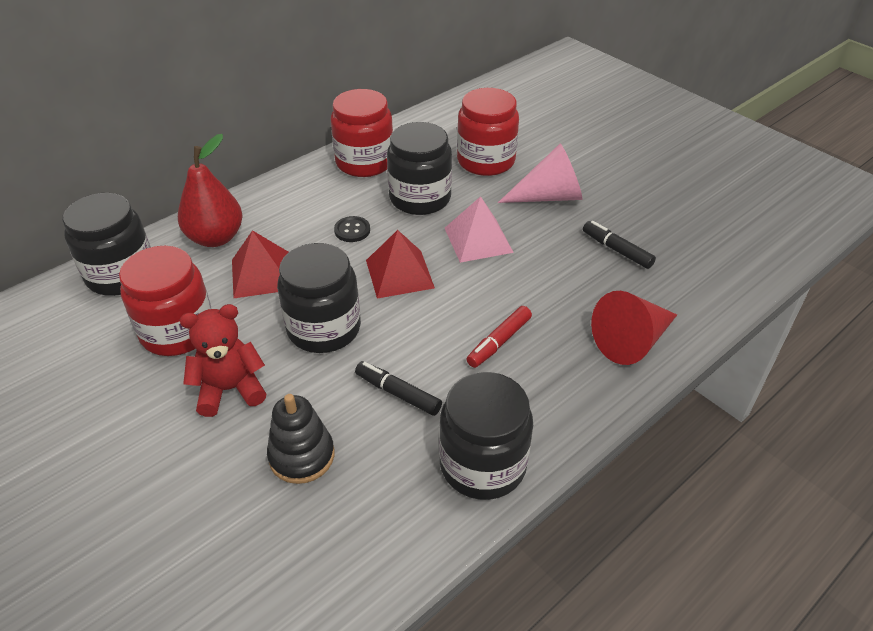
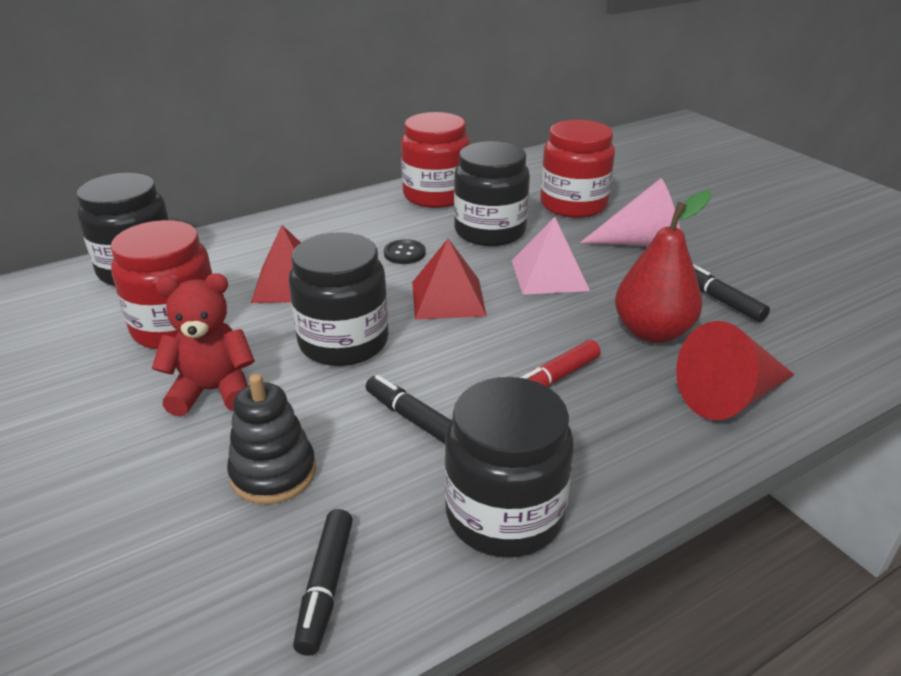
camera: 10 degrees right, 10 degrees down
(216, 238) = (252, 247): red pear -> red pear (652, 332)
(367, 541) = (325, 586): none -> black marker

